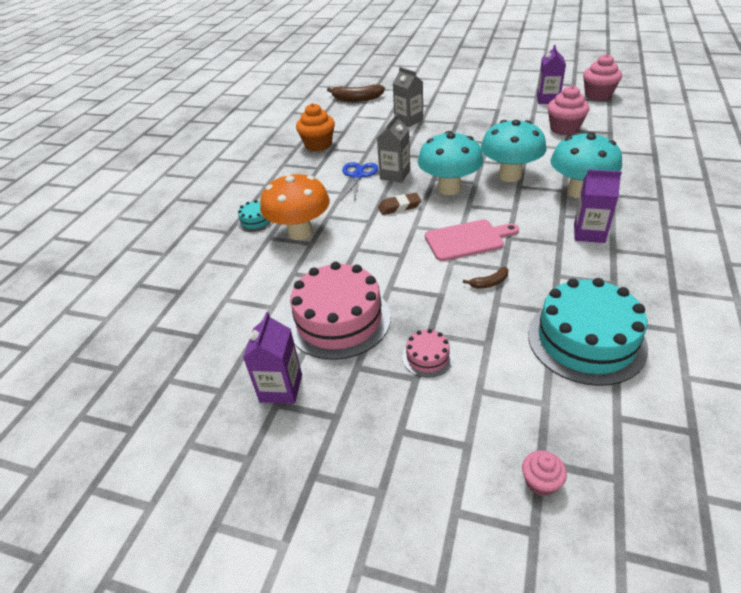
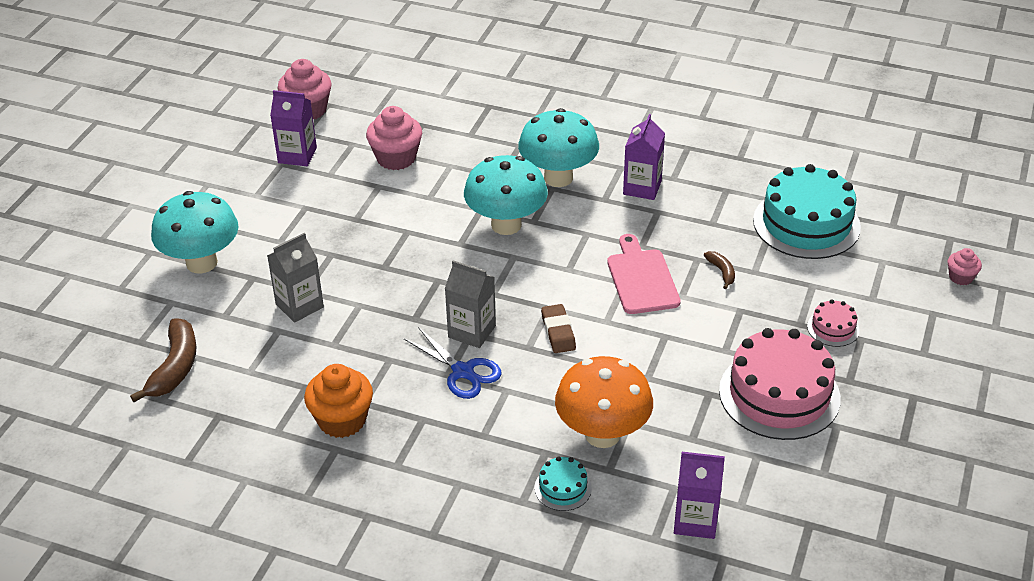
camera: 90 degrees left, 0 degrees up
(281, 388) = (882, 440): purple carton -> purple carton (695, 520)
(358, 176) = (463, 372): blue scissors -> blue scissors turned 150 degrees counterclockwise
(449, 189) = (524, 282): turquoise mushroom -> turquoise mushroom (201, 263)

